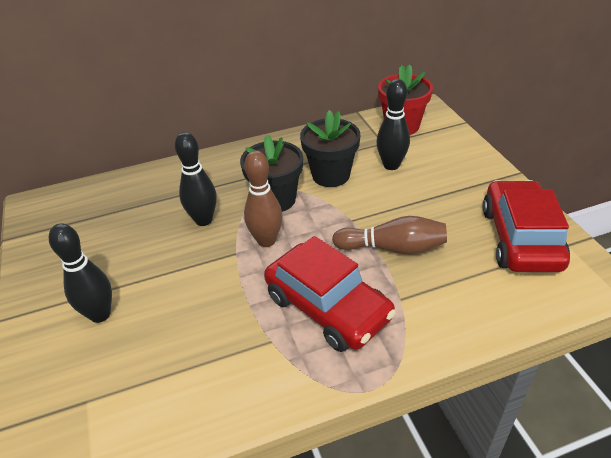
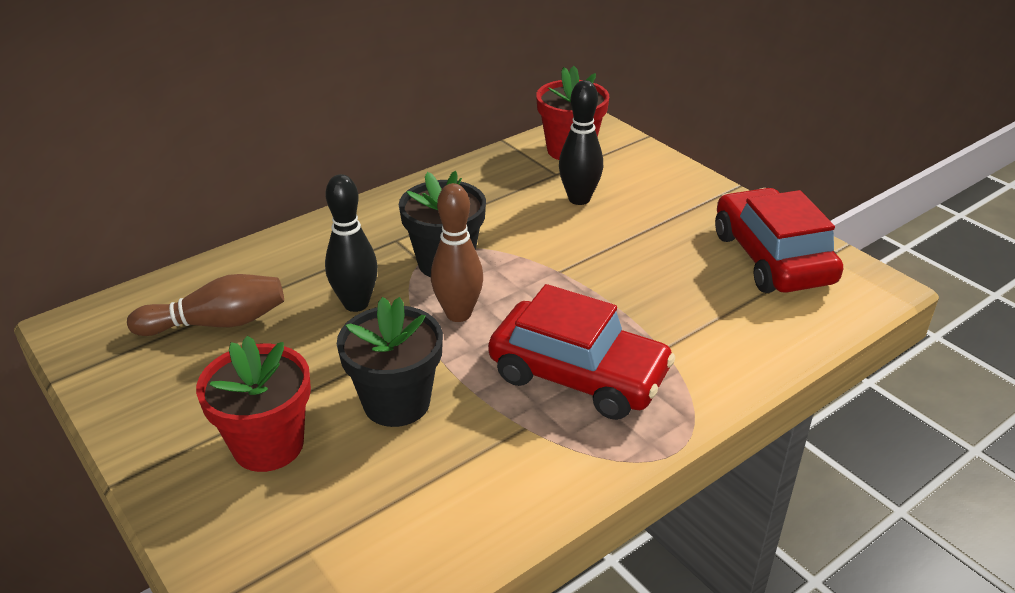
camera: 20 degrees left, 5 degrees down
(100, 314) = (268, 445): black bowling pin -> red flower pot
(331, 175) = (505, 222): black flower pot -> black flower pot (396, 403)
(393, 248) = (627, 294): brown bowling pin -> brown bowling pin (217, 323)

